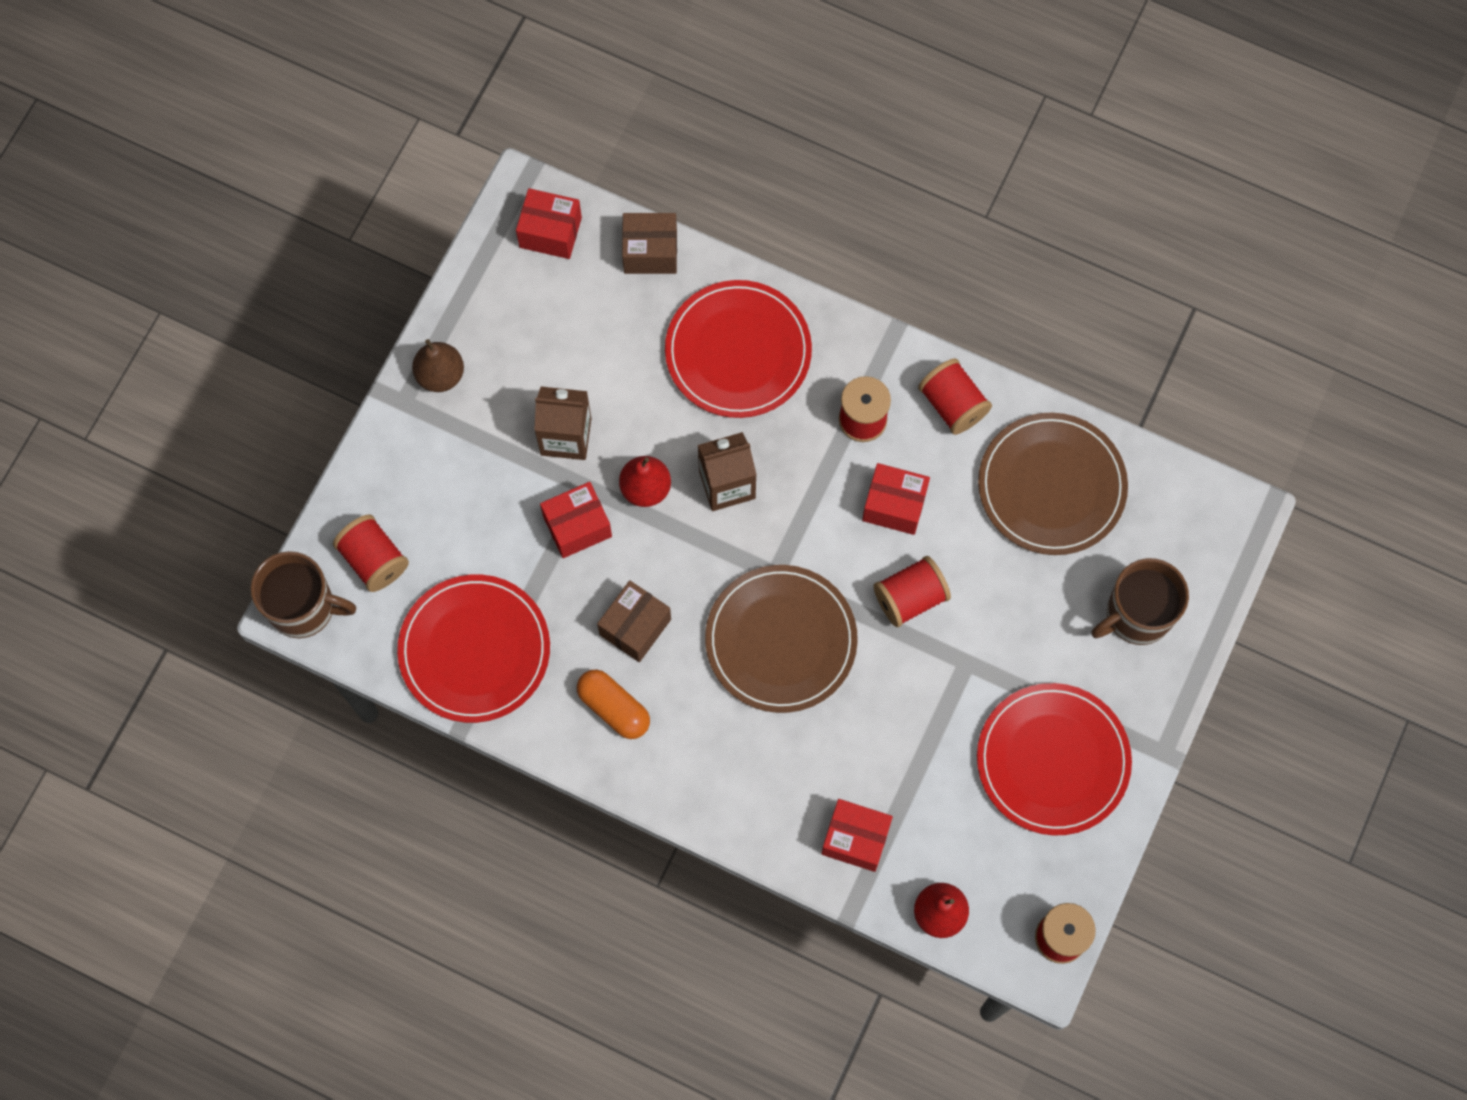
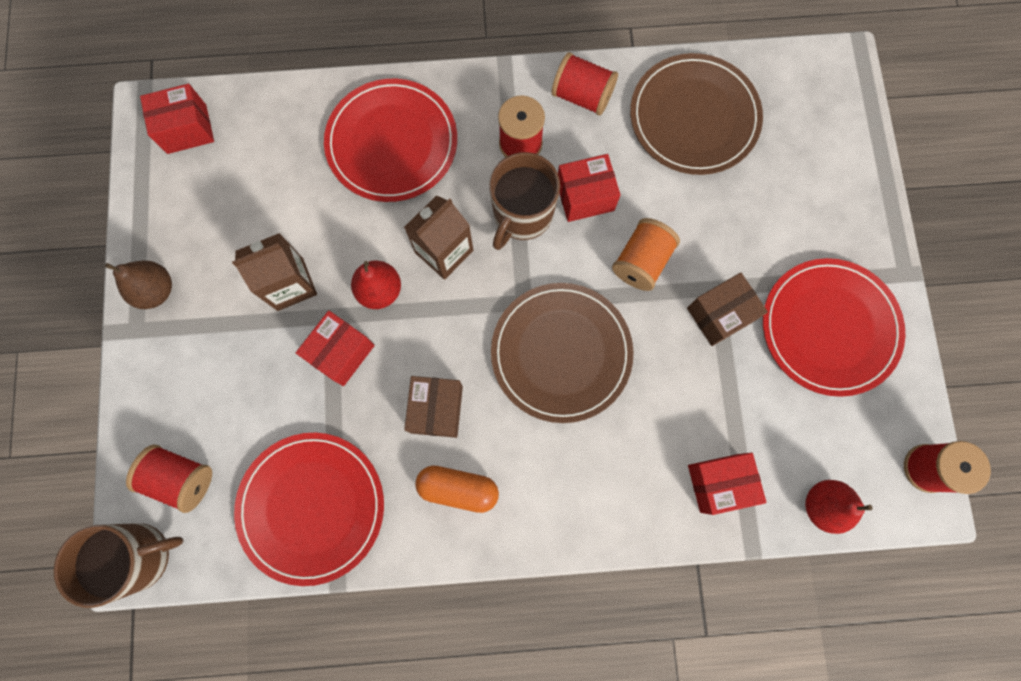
camera: 30 degrees left, 5 degrees up
(650, 252) = (277, 103): brown box -> brown box (719, 314)
(910, 598) = (641, 262): red spool -> orange spool
(1137, 615) = (818, 179): brown mug -> brown mug (522, 215)

